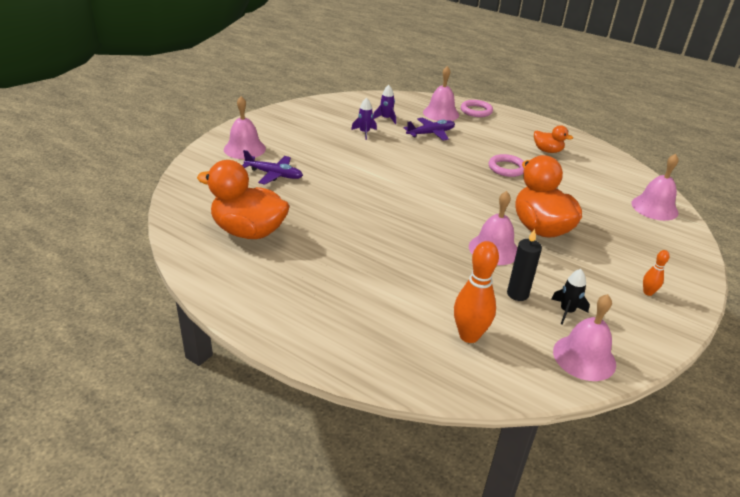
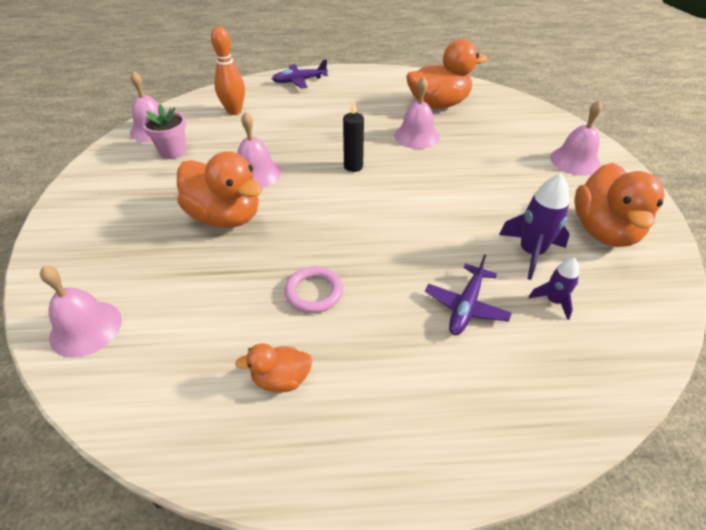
camera: 145 degrees right, 10 degrees up
(274, 174) = (505, 149): purple plane -> purple plane (299, 81)
(308, 122) = (604, 230): none -> orange duck
(364, 133) = (530, 252): purple rocket -> purple rocket, size x1.69
(441, 113) = (515, 378): pink bell -> pink bell (416, 136)
(476, 111) = (479, 437): pink ring -> none
(517, 294) = (216, 147): black candle -> black candle (353, 166)
(567, 311) = (173, 151): black rocket -> pink flower pot
(648, 292) = (103, 196): orange bowling pin -> none

